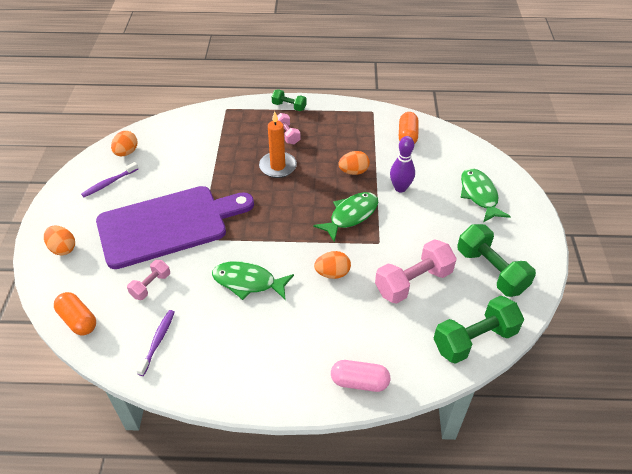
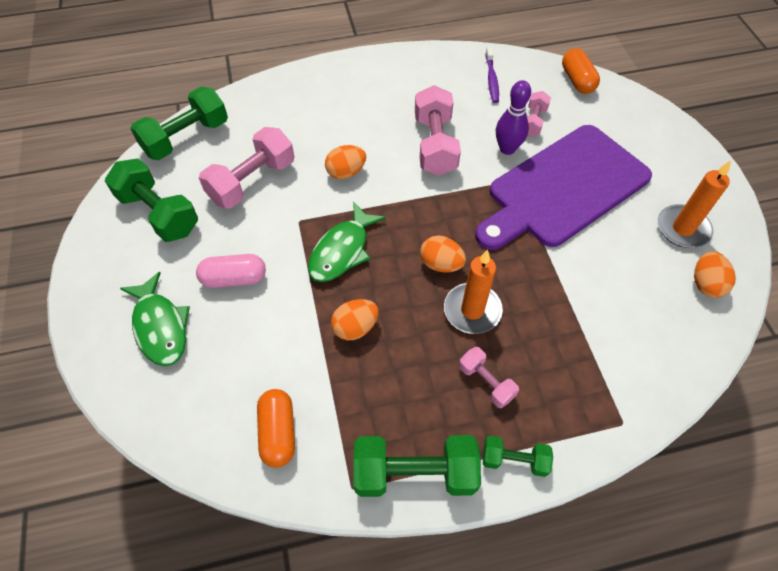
camera: 165 degrees right, 10 degrees up
(63, 248) = (656, 138): orange egg -> orange egg (441, 264)
(78, 320) = (577, 80): orange capsule -> orange capsule turned 45 degrees clockwise
(109, 183) = (682, 229): purple toothbrush -> orange candle
(248, 282) = (435, 145): green fish -> pink dumbbell
(340, 111) = (414, 473): none -> green dumbbell
(359, 382) = (296, 85): pink capsule -> pink capsule (234, 278)
(400, 188) = (280, 312): purple bowling pin -> purple bowling pin (507, 149)

